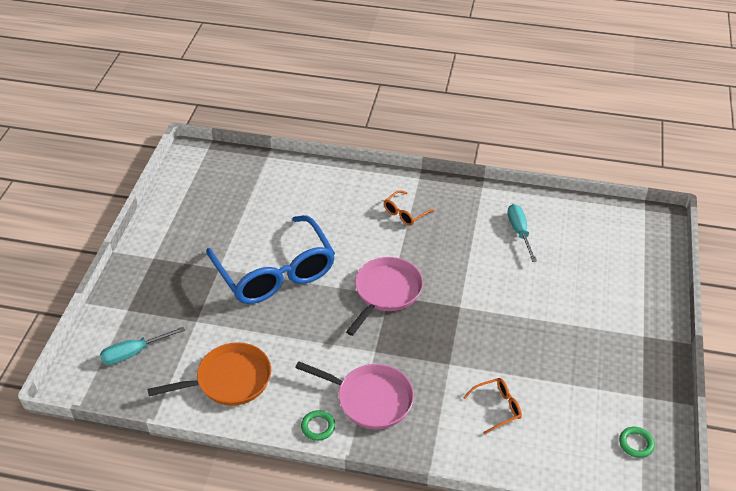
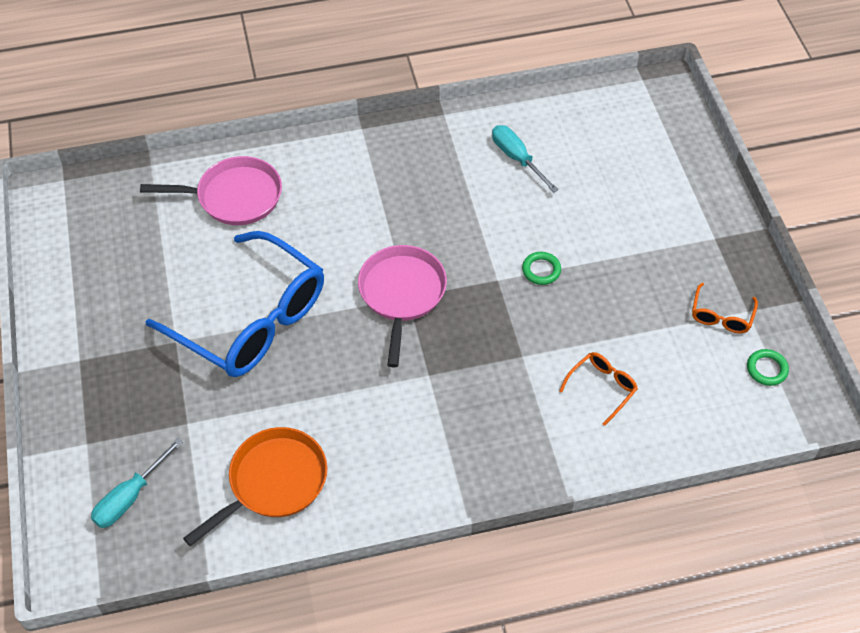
camera: 25 degrees left, 10 degrees up
(318, 427) = (413, 496): green ring -> green ring (541, 270)
(370, 399) = (455, 436): pink pan -> pink pan (234, 196)
(405, 213) = (369, 182): orange glasses -> orange glasses (721, 316)

